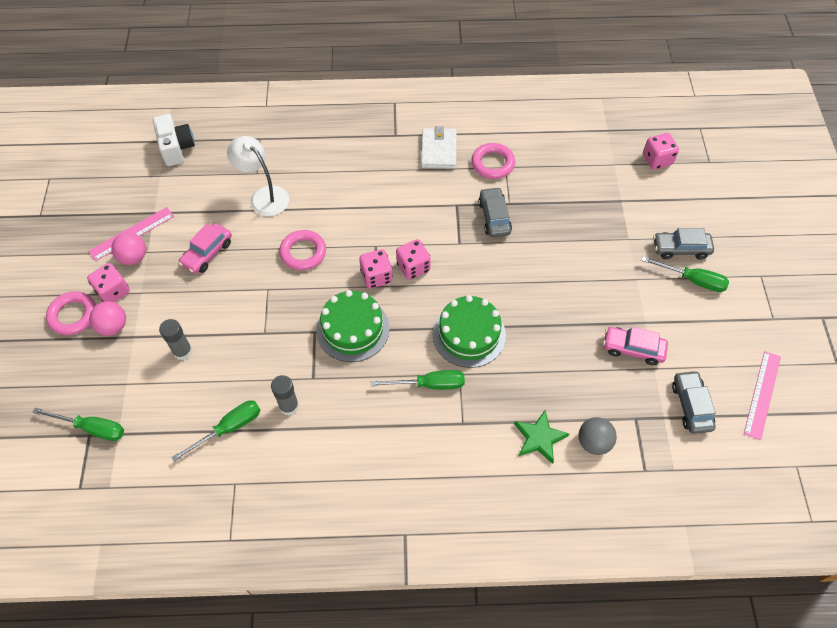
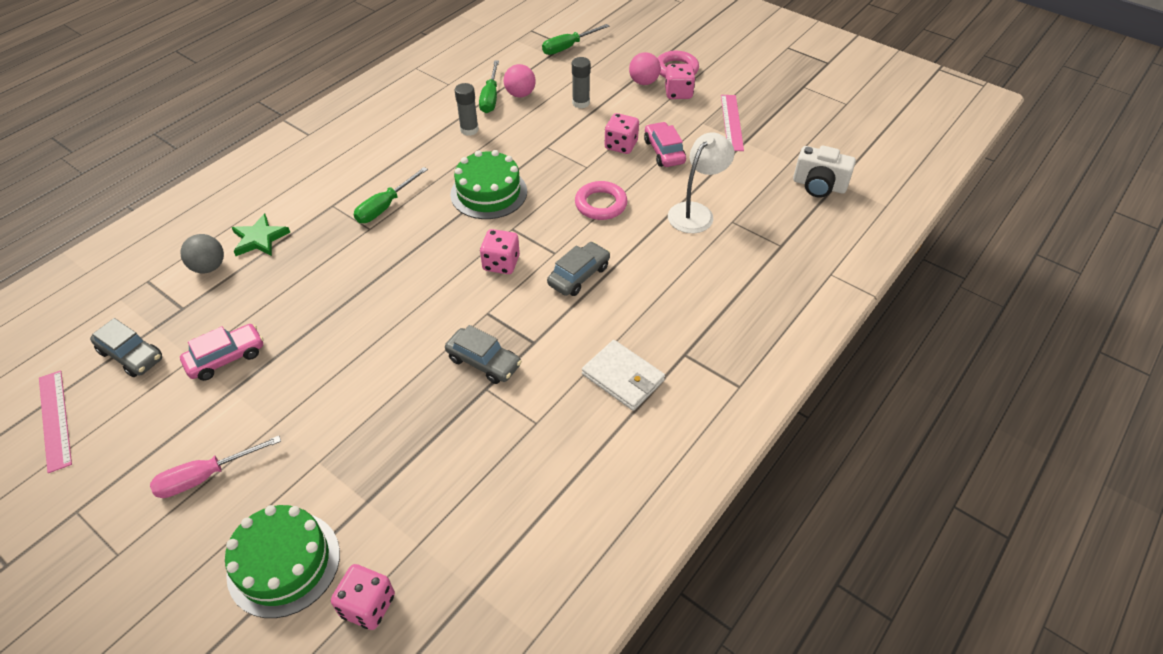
camera: 130 degrees right, 10 degrees down
(133, 257) = (703, 114): pink ball -> pink ball (520, 94)
(264, 196) = (696, 212): white lamp -> white lamp turned 45 degrees counterclockwise
(376, 276) = (521, 234): pink dice -> pink dice (621, 145)
(469, 334) = (392, 256): green cake -> green cake (284, 563)
(492, 163) = (553, 414): pink ring -> none
(680, 249) = (245, 502): grey car -> grey car (579, 275)
(692, 280) = (205, 476): green screwdriver -> pink screwdriver

